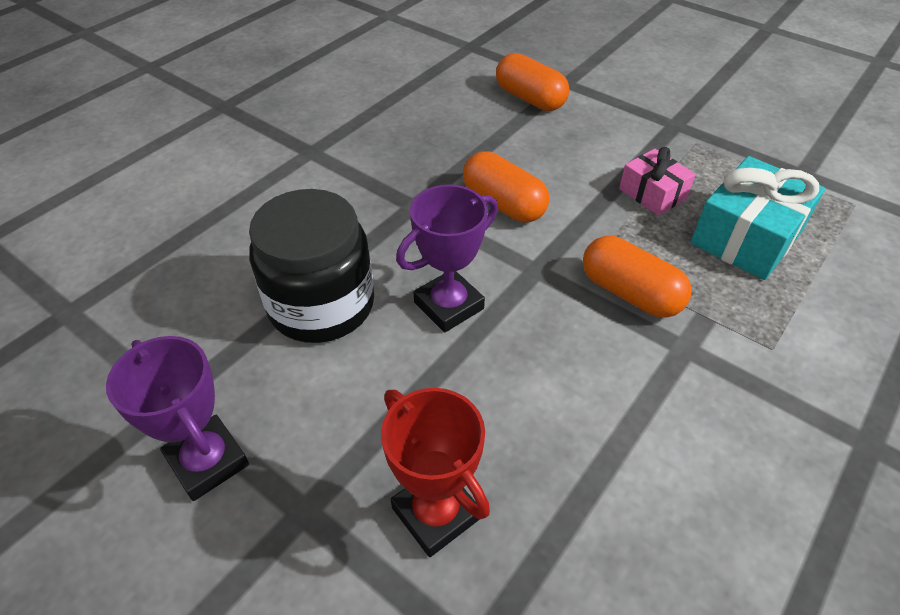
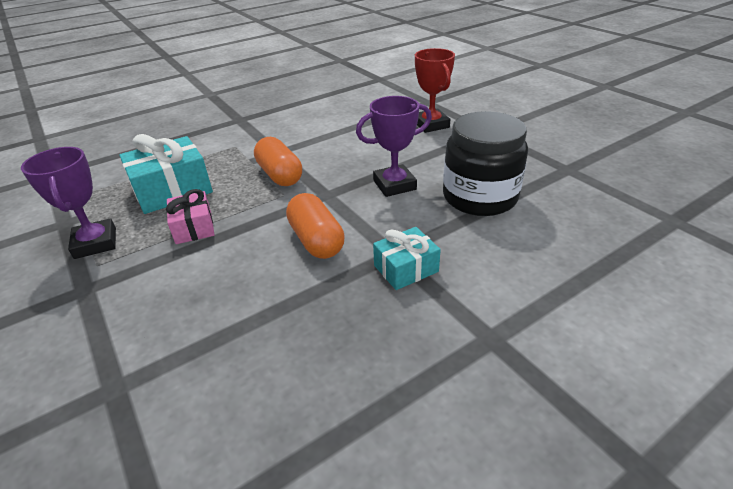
camera: 160 degrees left, 10 degrees down
(208, 461) = (538, 147): purple trophy -> purple trophy (95, 243)
(395, 191) = (406, 268): none -> turquoise gift
(530, 99) = (186, 366): orange capsule -> none

